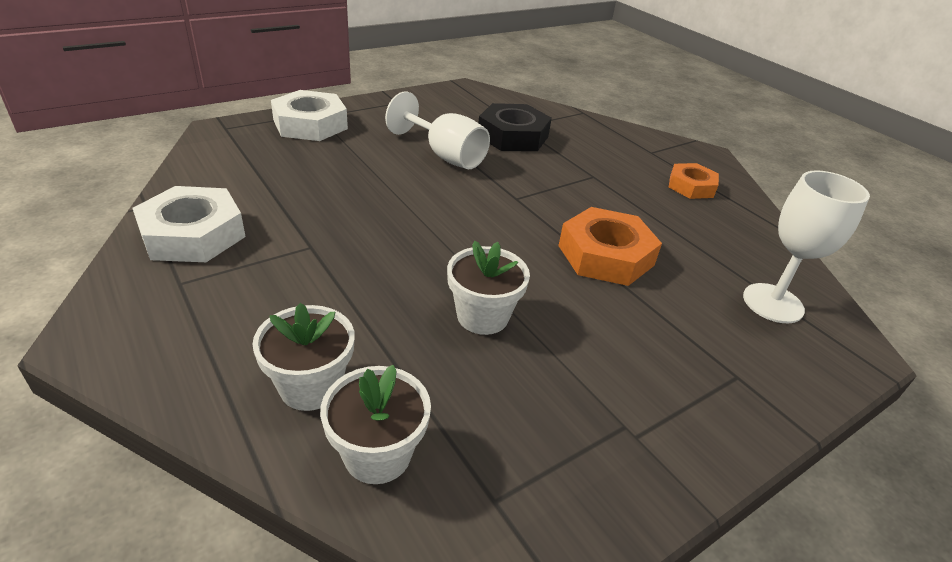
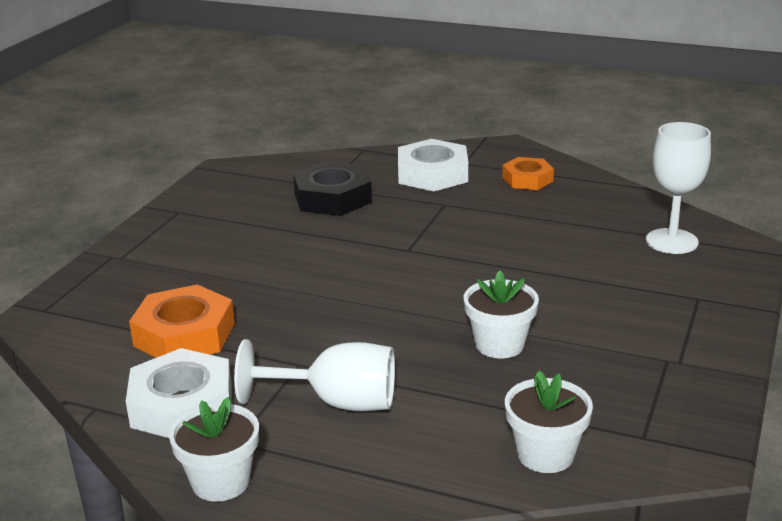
camera: 30 degrees left, 10 degrees down
(310, 124) = (126, 269): white nut -> white nut (432, 174)
(311, 386) = (447, 446): white flower pot -> white flower pot (221, 482)
(445, 156) = (299, 241): white goblet -> white goblet (337, 403)
(605, 255) = (529, 261): orange nut -> orange nut (184, 334)

